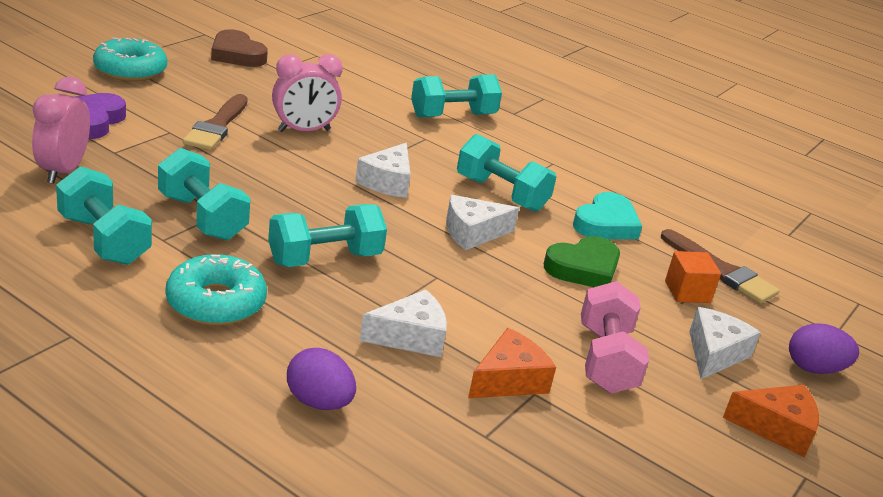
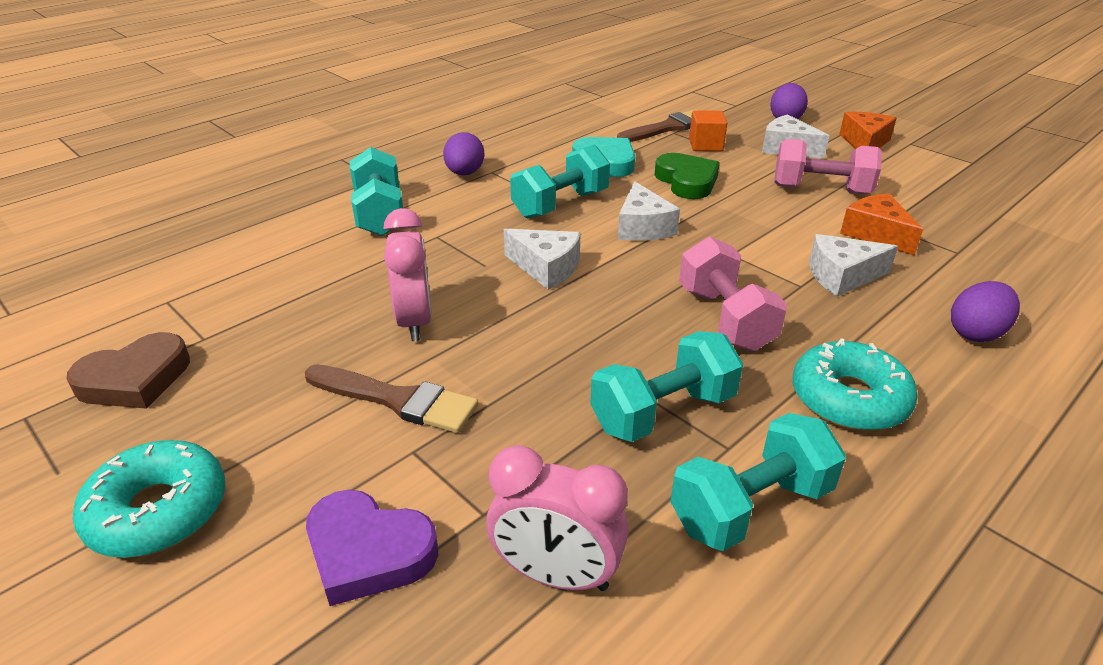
camera: 75 degrees left, 5 degrees up
(325, 258) = (725, 318): turquoise dumbbell -> pink dumbbell
(410, 337) = (842, 276): white cheese -> white cheese turned 90 degrees counterclockwise
(542, 150) = (465, 173): none -> purple egg

